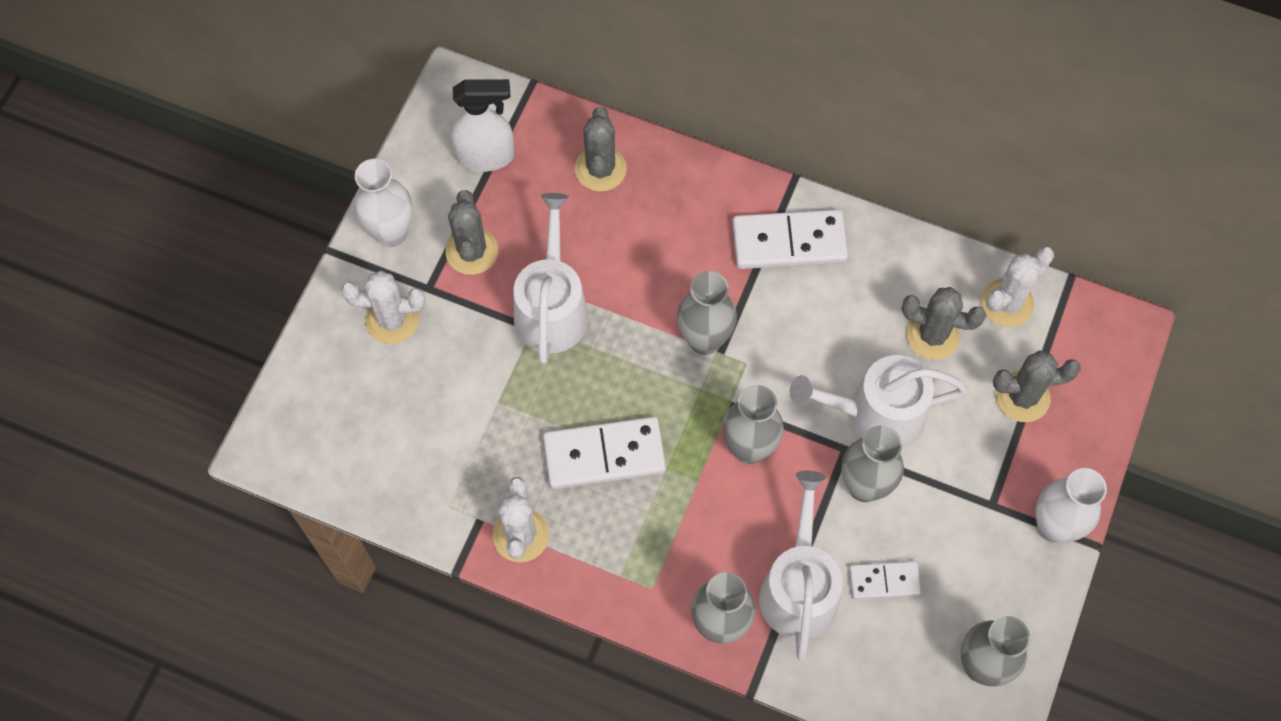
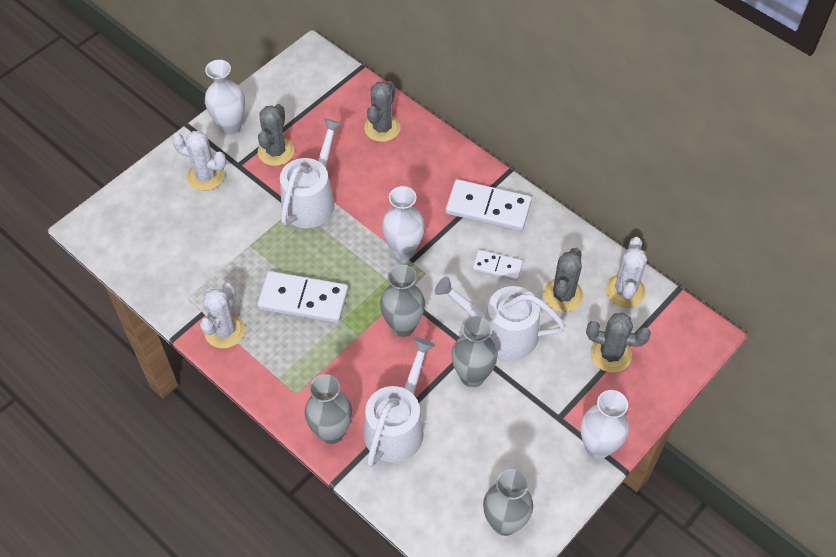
camera: 20 degrees right, 10 degrees down
(486, 156) = (312, 100): white spray bottle -> none
(704, 340) = (403, 250): grey vase -> white vase
(884, 581) = (459, 442): white domino -> white domino (497, 266)
(932, 335) = (563, 295): grey cactus -> grey cactus turned 75 degrees clockwise
(1007, 303) = (625, 291): white cactus -> white cactus turned 60 degrees counterclockwise

